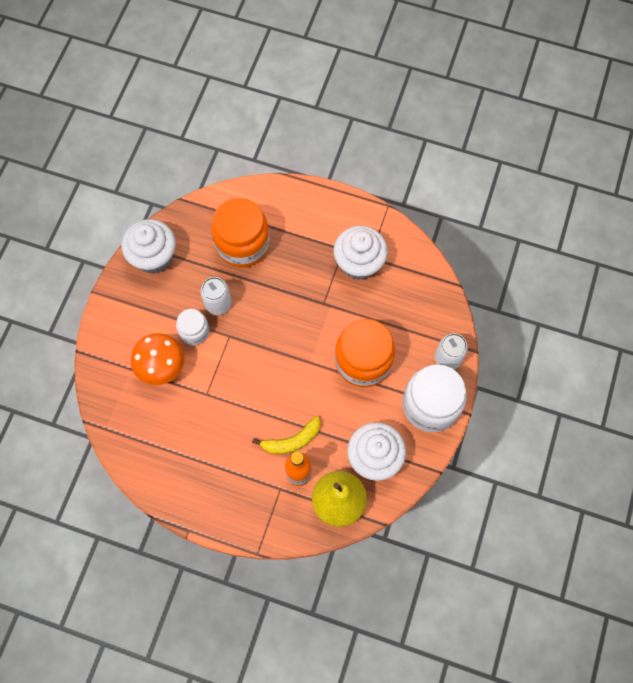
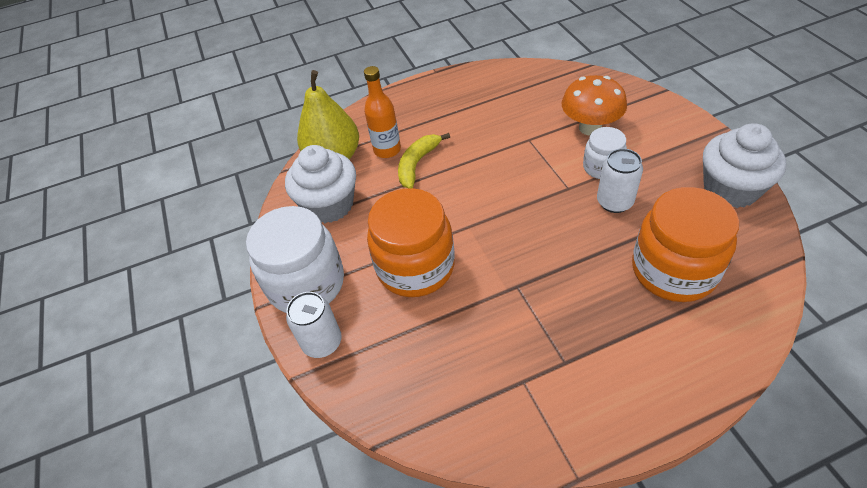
camera: 145 degrees right, 20 degrees down
(359, 263) = (528, 362): white cupcake -> none

